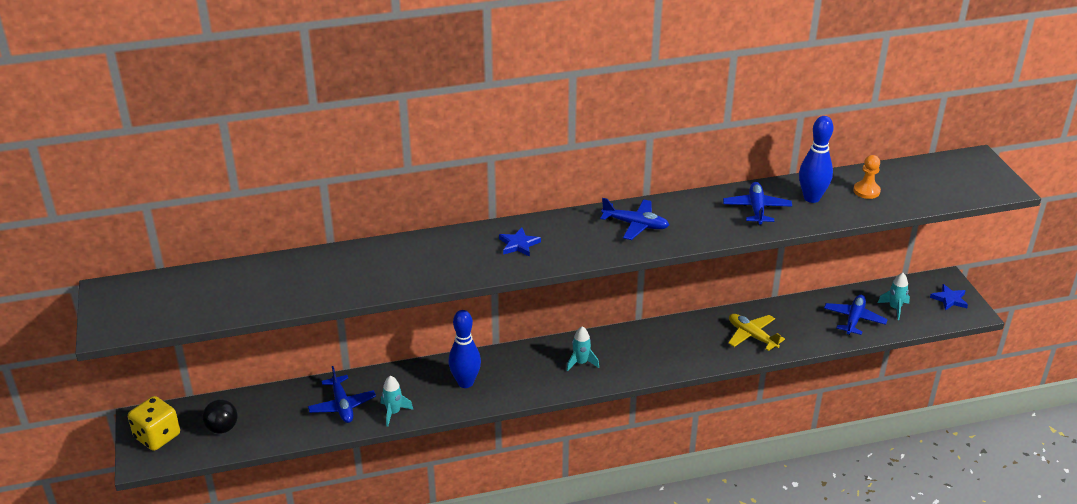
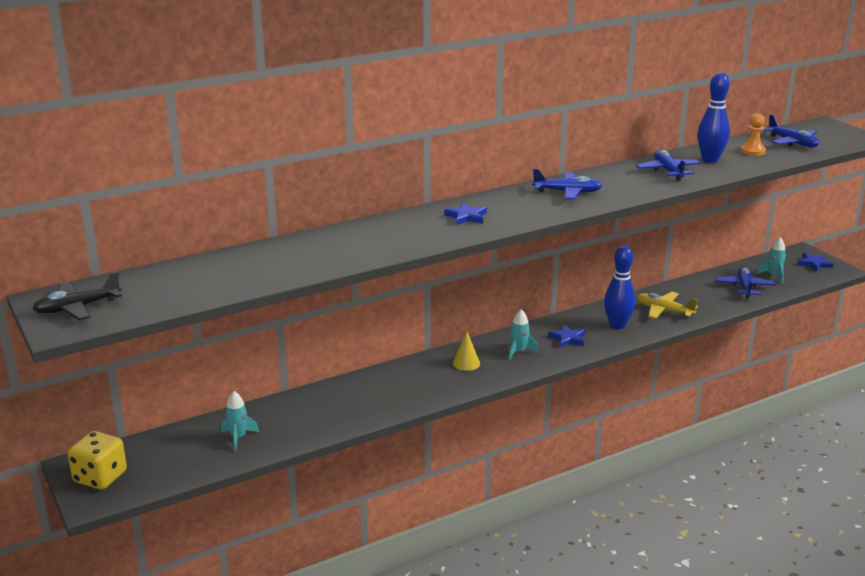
camera: 15 degrees left, 10 degrees down
(129, 307) = (77, 308): none -> black plane
(222, 428) = (172, 458): black ball -> none
(342, 405) = (296, 419): blue plane -> blue plane (792, 142)
(393, 412) = (353, 417): turquoise rocket -> turquoise rocket (238, 437)
(465, 382) = (414, 383): blue bowling pin -> blue bowling pin (617, 325)
(524, 368) = (466, 363): none -> yellow cone
(636, 354) = (567, 338): none -> blue star

